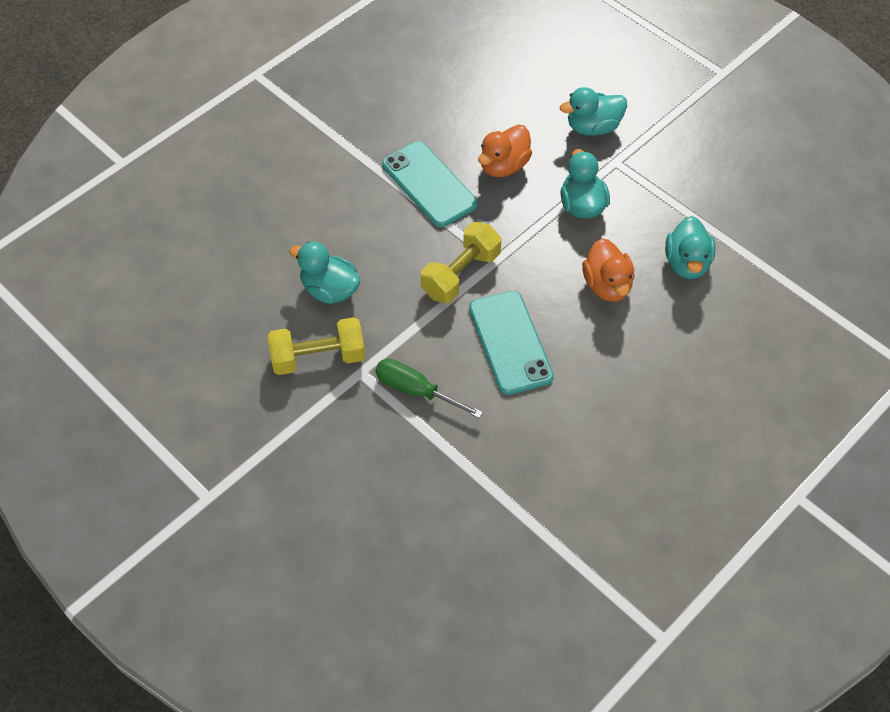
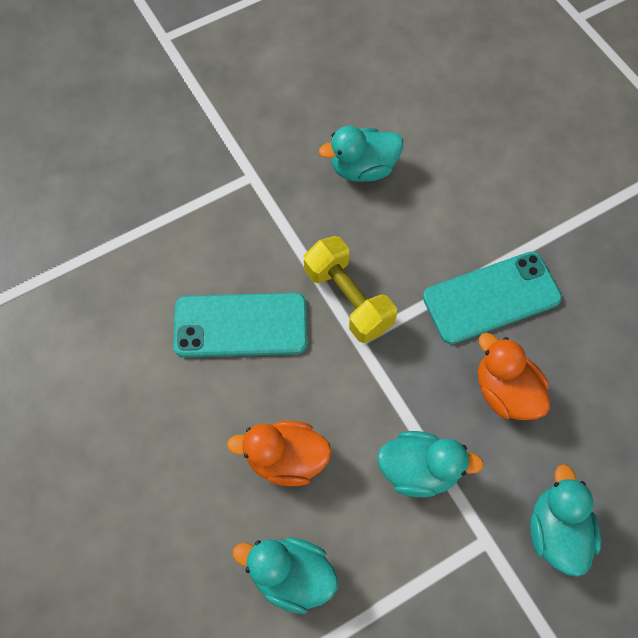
camera: 105 degrees right, 10 degrees up
(318, 358) = (281, 143): yellow dumbbell -> none
(330, 290) = (363, 168): turquoise duck -> turquoise duck turned 150 degrees counterclockwise
(416, 391) = (212, 220): green screwdriver -> none

